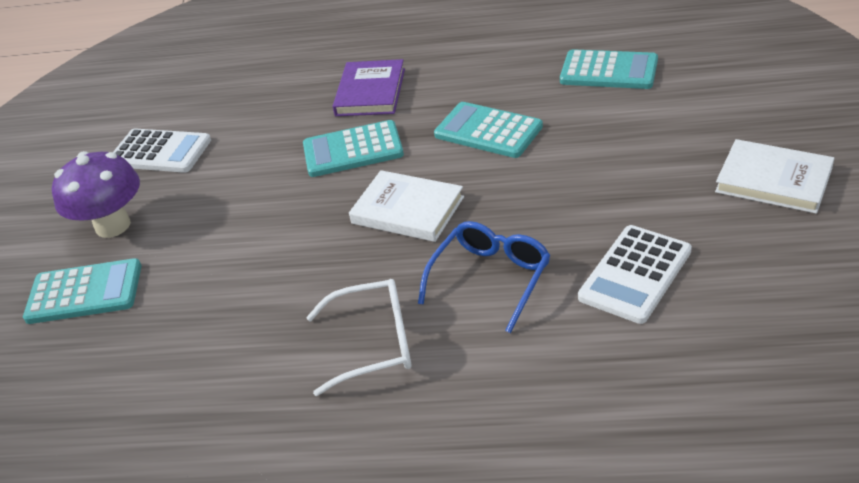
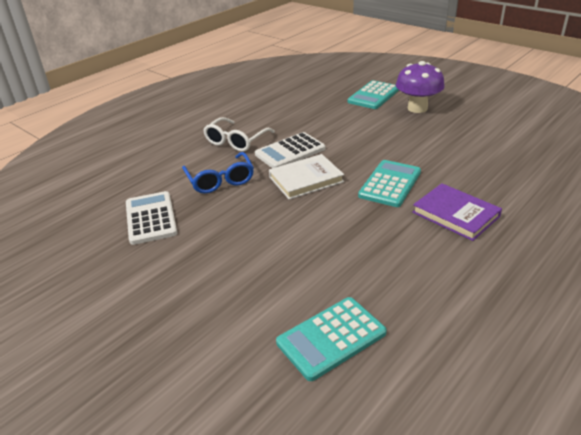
camera: 125 degrees right, 5 degrees down
(160, 152) = (476, 131): white calculator -> white calculator (290, 152)
(488, 131) = (337, 237): turquoise calculator -> none
(773, 180) = (109, 316): white book -> none

